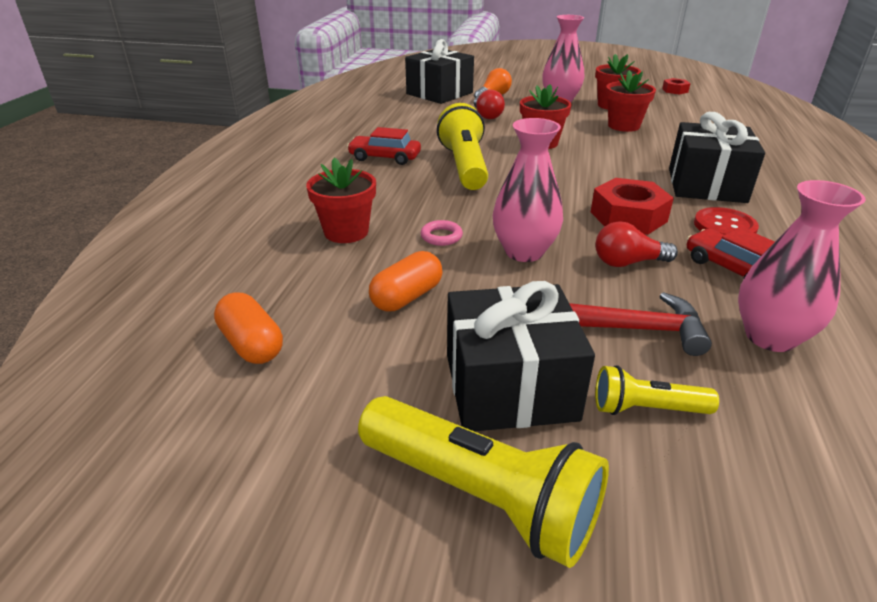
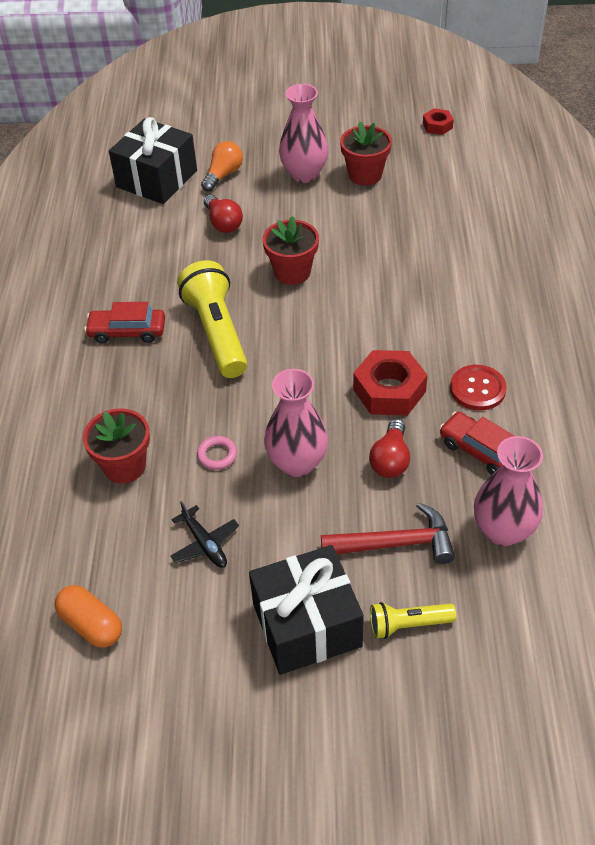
camera: 10 degrees left, 15 degrees up
(407, 297) = (205, 543): orange capsule -> black plane
(481, 495) = (301, 723): yellow flashlight -> none
(623, 126) = (380, 220): red flower pot -> none
(628, 262) = (390, 460): red light bulb -> red light bulb turned 60 degrees counterclockwise
(706, 185) = (464, 323): black gift -> none

